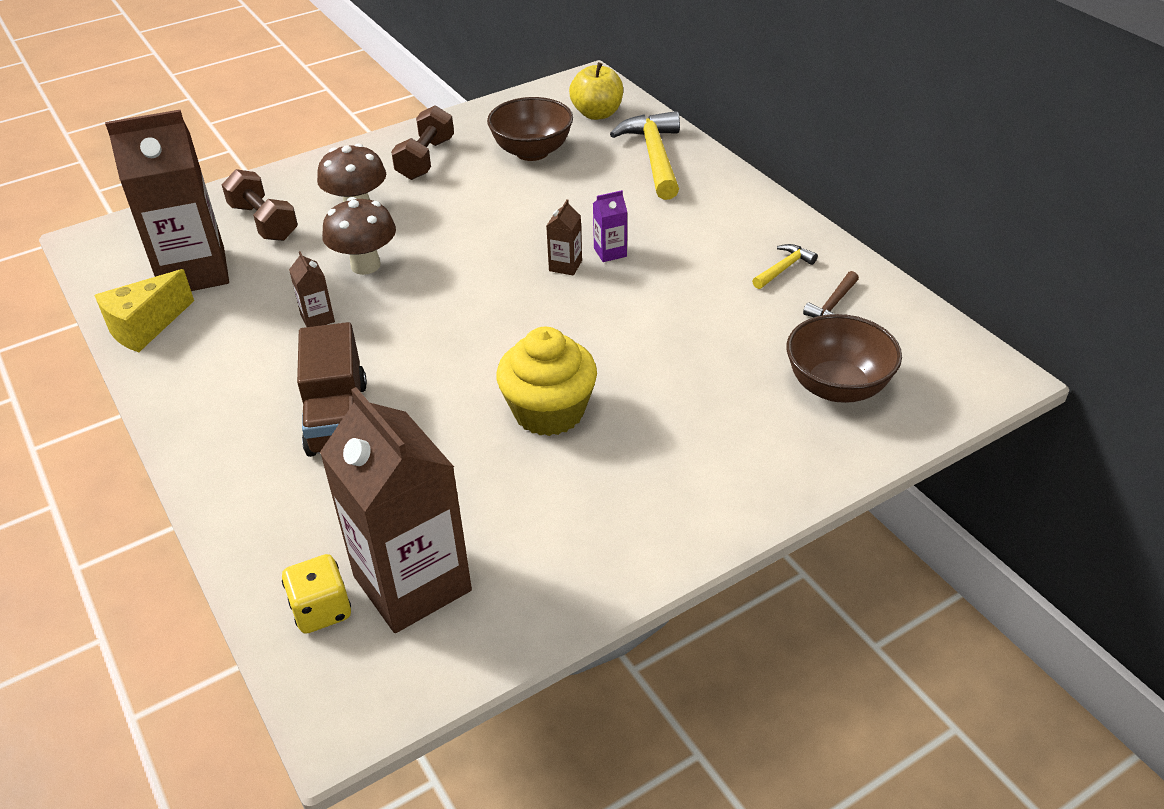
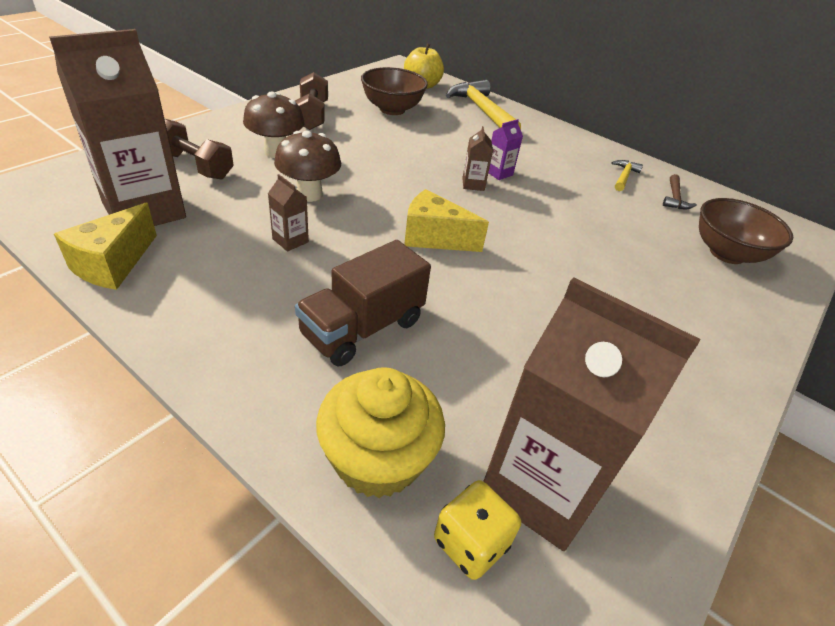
camera: 25 degrees left, 0 degrees up
(337, 418) = (362, 328): brown truck -> brown truck turned 75 degrees clockwise
(472, 330) = (434, 238): none -> yellow cheese
(549, 411) = (543, 297): yellow cupcake -> yellow cupcake (377, 459)

